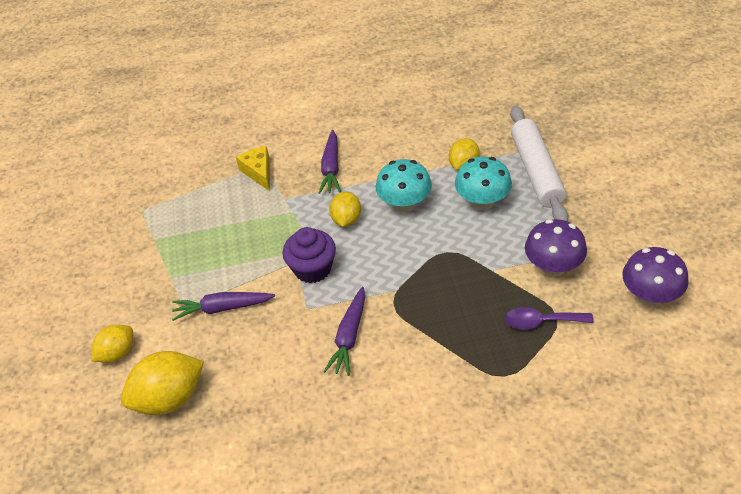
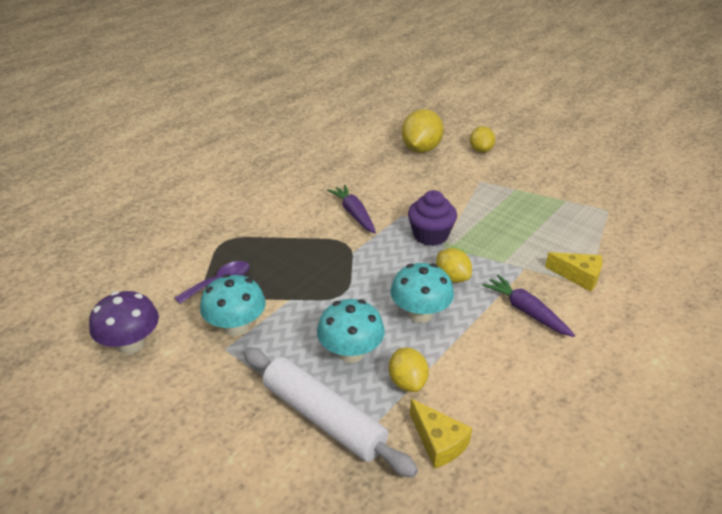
camera: 135 degrees right, 10 degrees down
(222, 308) = (456, 191): purple carrot -> none
(480, 128) = (438, 442): none -> yellow cheese
(553, 267) = (236, 327): purple mushroom -> turquoise mushroom

